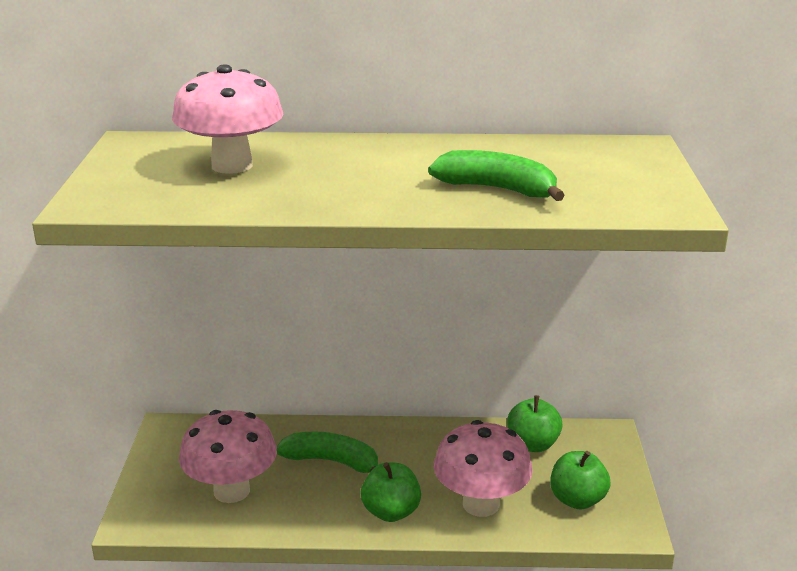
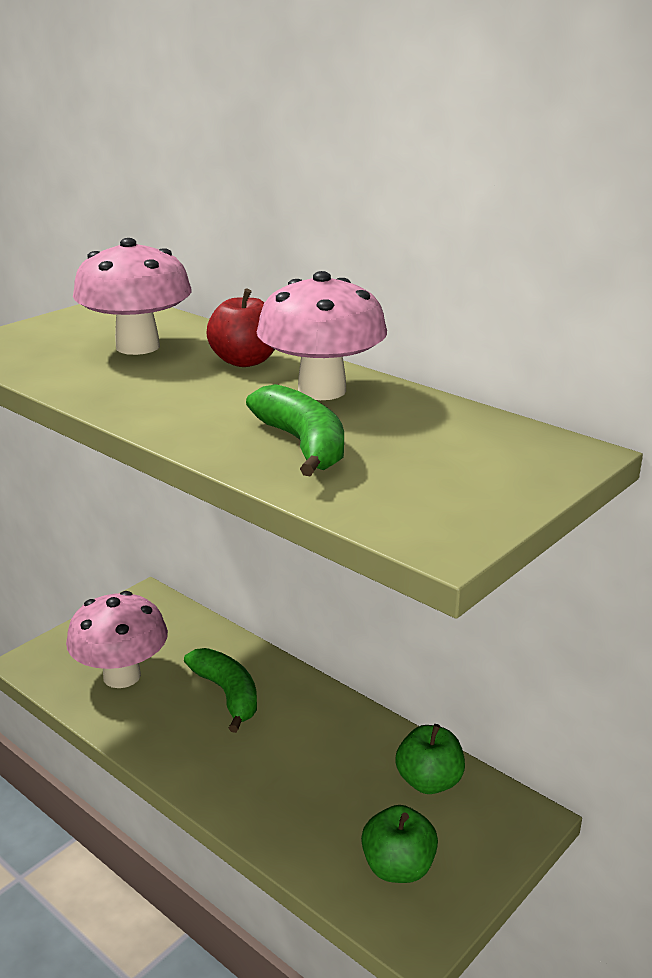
camera: 40 degrees right, 0 degrees up
(338, 152) = (245, 361): none -> red apple
(391, 512) = (213, 770): green apple -> none
(481, 504) = (299, 812): pink mushroom -> pink mushroom (322, 390)

